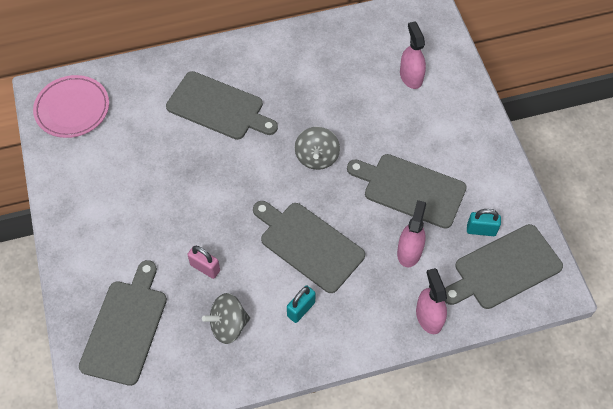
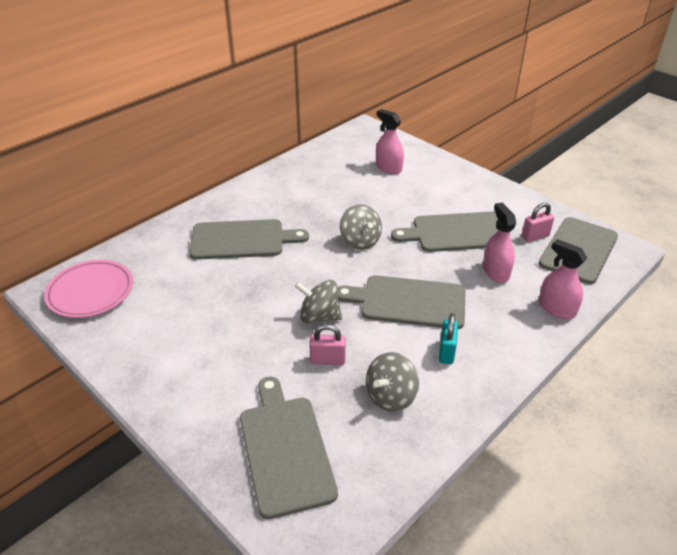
camera: 30 degrees left, 20 degrees down
(227, 222) = (319, 316): none -> grey spinning top
(481, 230) = (535, 236): turquoise padlock -> pink padlock

